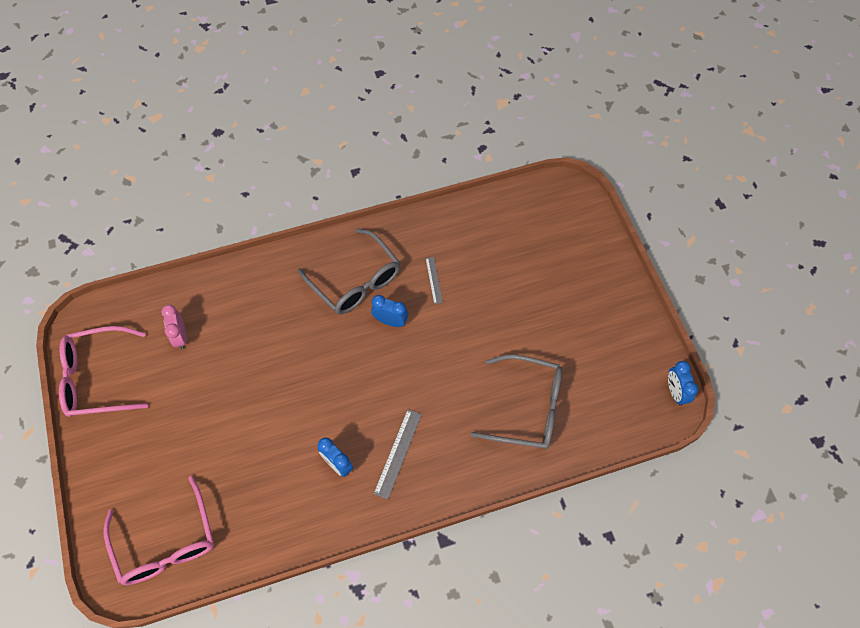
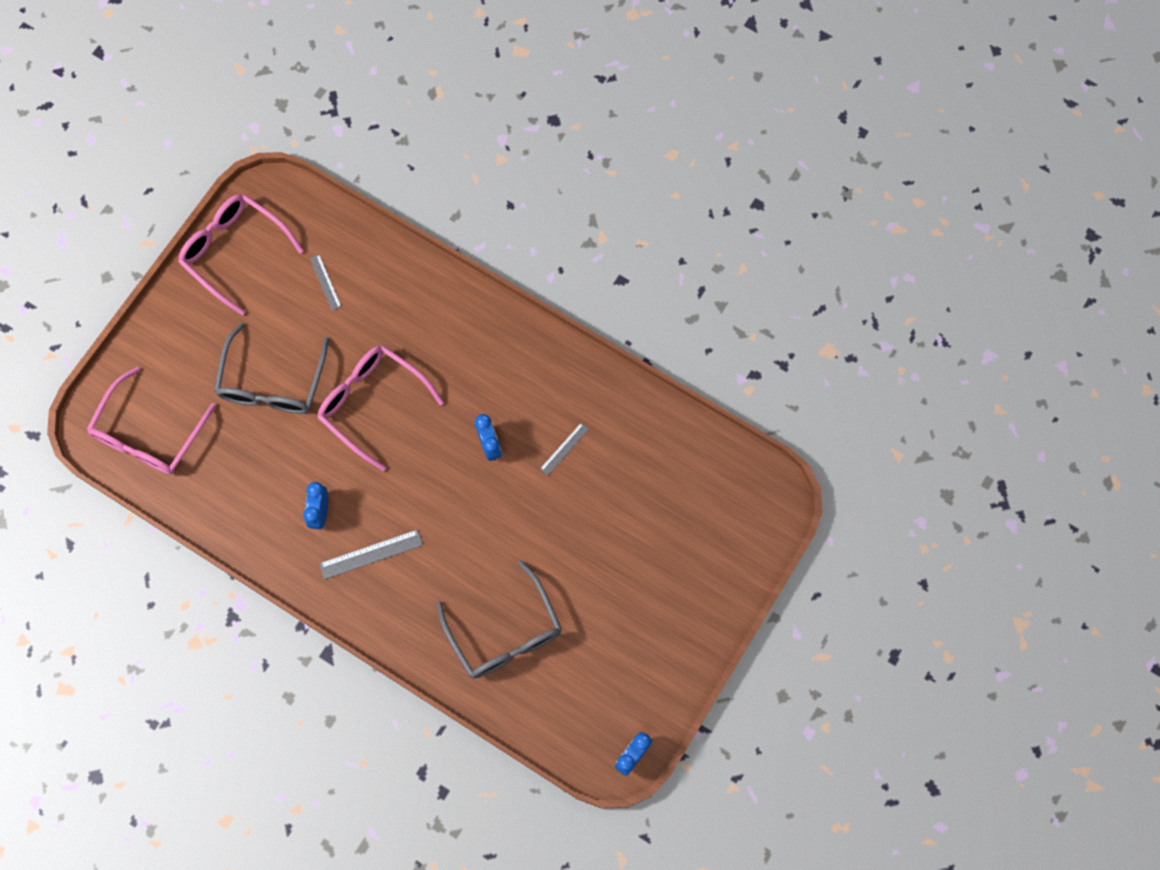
camera: 50 degrees right, 10 degrees up
(181, 337) = (325, 282): pink clock -> grey ruler
(293, 371) = (372, 403): none -> pink glasses
(356, 281) = (503, 381): grey glasses -> grey glasses (272, 382)

